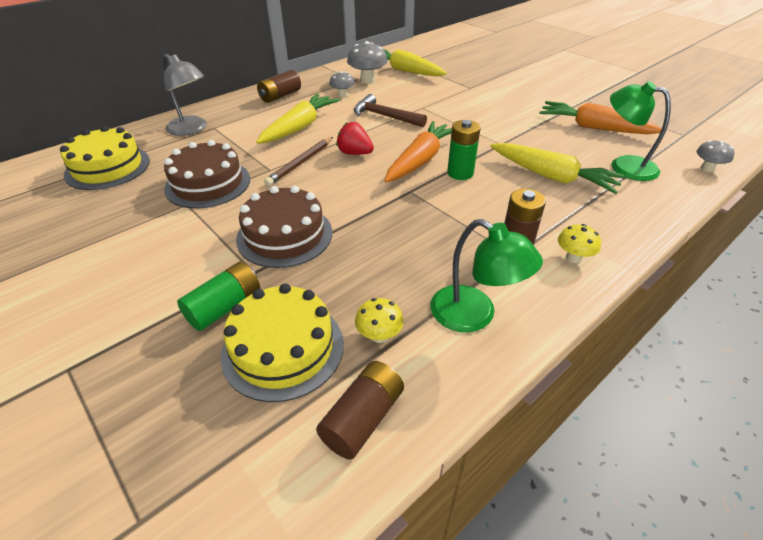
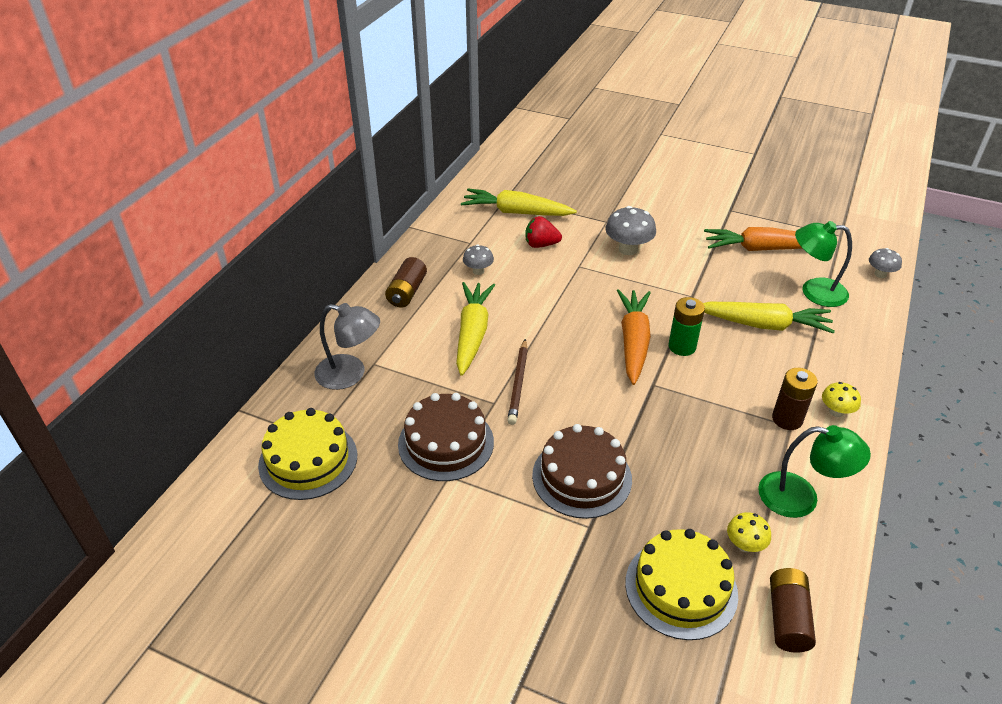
camera: 25 degrees left, 0 degrees up
(225, 307) = (598, 571): green battery -> none
(355, 153) = (562, 353): red strawberry -> red strawberry (541, 245)
(367, 80) = (487, 239): grey mushroom -> grey mushroom (628, 249)
(384, 116) = (550, 290): brown hammer -> none

